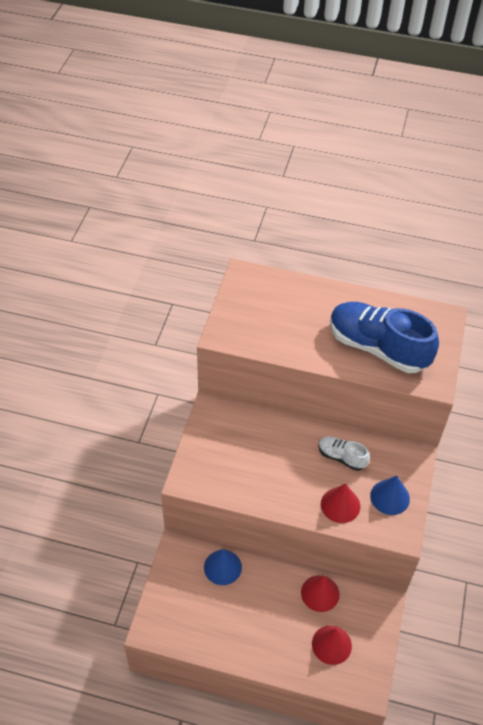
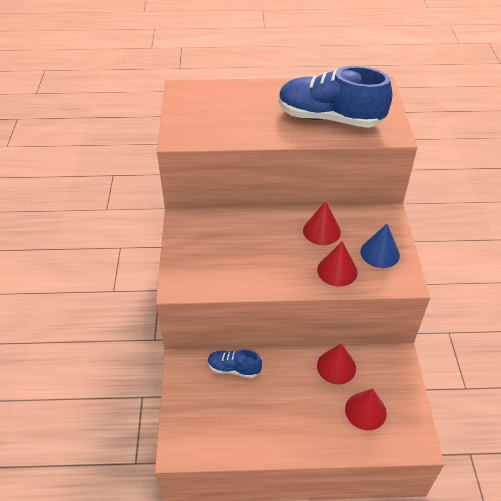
camera: 15 degrees left, 5 degrees down
(222, 567) = (234, 368): blue cone -> blue shoe
(341, 457) = (321, 231): white shoe -> red cone

